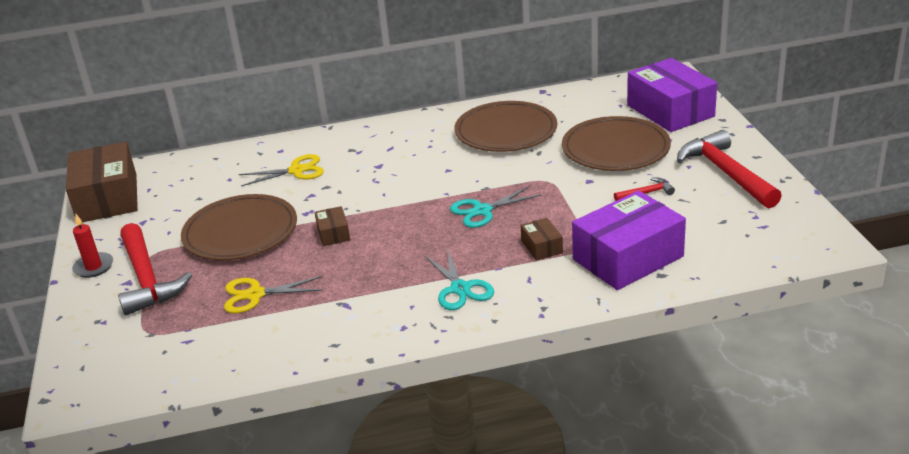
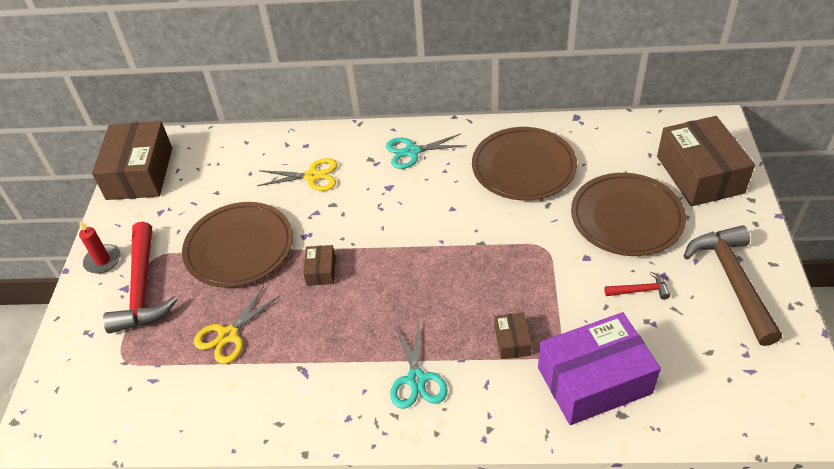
camera: 15 degrees right, 15 degrees up
(255, 295) = (228, 335): yellow scissors -> yellow scissors turned 60 degrees counterclockwise
(482, 211) = (468, 274): turquoise scissors -> turquoise scissors (412, 152)
(670, 111) = (699, 174): purple box -> brown box
(726, 173) = (732, 281): red hammer -> brown hammer

